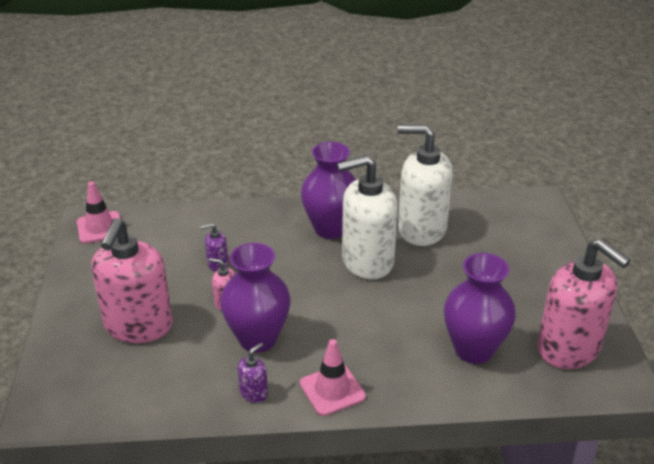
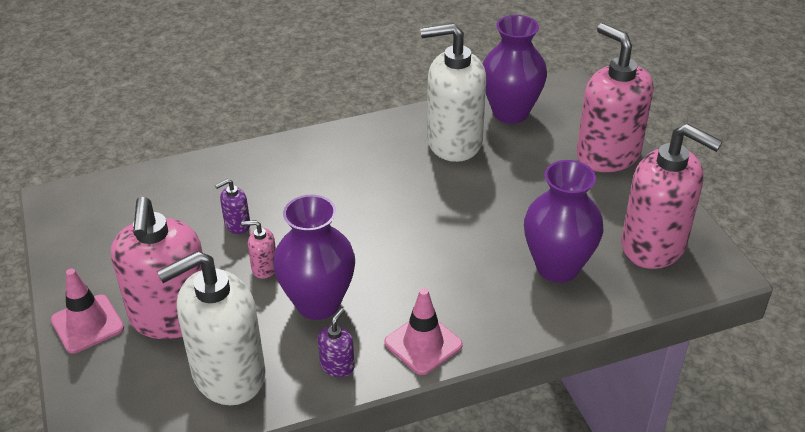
camera: 15 degrees left, 5 degrees up
(100, 228) = (76, 207): pink traffic cone -> pink traffic cone (87, 324)
(330, 229) = (352, 159): purple vase -> purple vase (510, 112)
(367, 261) = (407, 190): white soap dispenser -> white soap dispenser (228, 374)
(554, 263) = (607, 154): none -> pink soap dispenser

